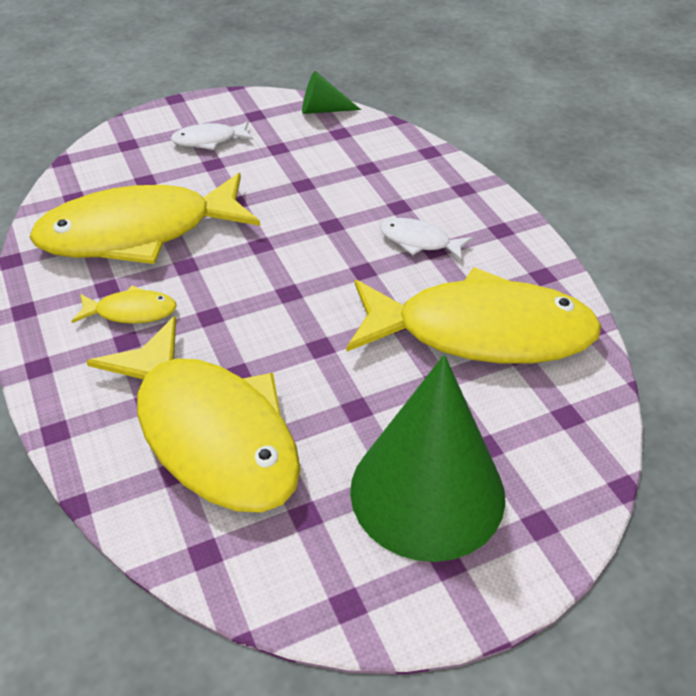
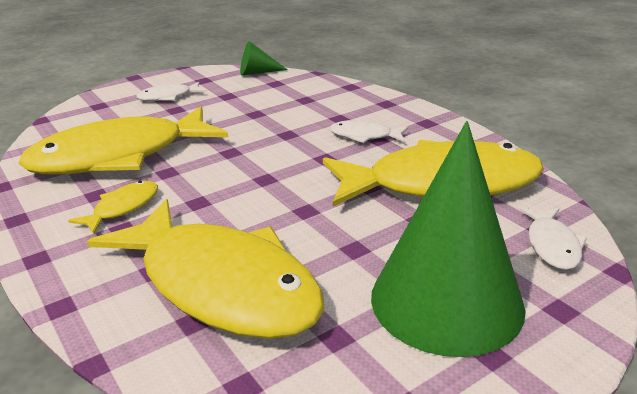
camera: 10 degrees left, 15 degrees down
(131, 312) = (123, 208): yellow fish -> yellow fish turned 45 degrees counterclockwise
(568, 440) = (552, 245): none -> white fish

